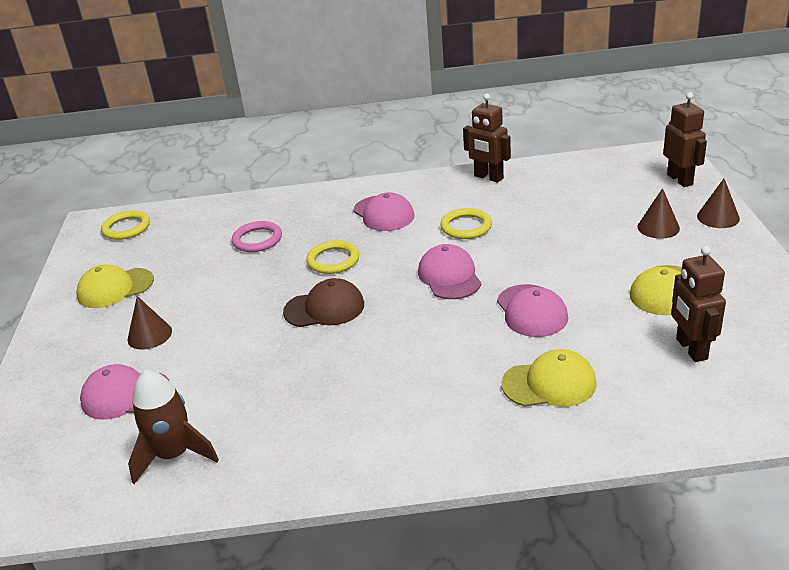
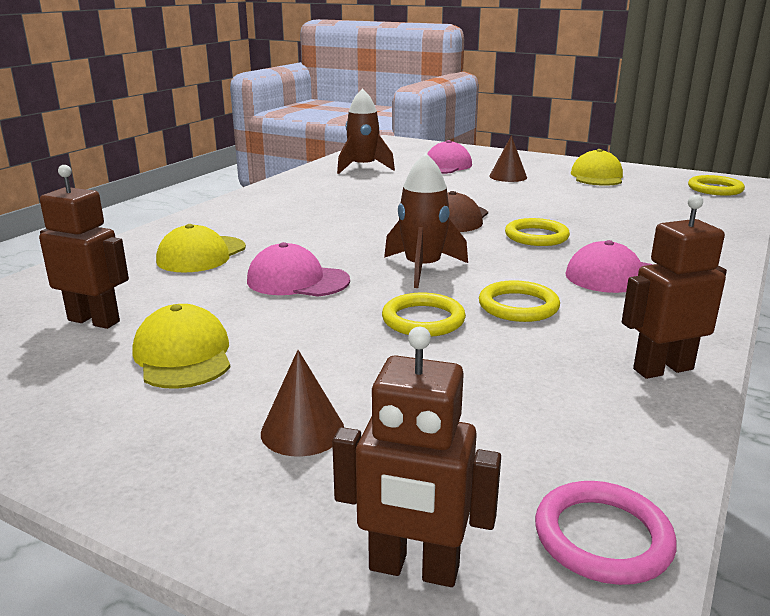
camera: 120 degrees right, 10 degrees down
(257, 239) = (626, 220): pink ring -> pink ring (602, 537)
(449, 276) = (422, 268): pink cap -> brown rocket
(522, 245) = (423, 320): none -> yellow ring
(718, 217) = (226, 511): brown cone -> none

